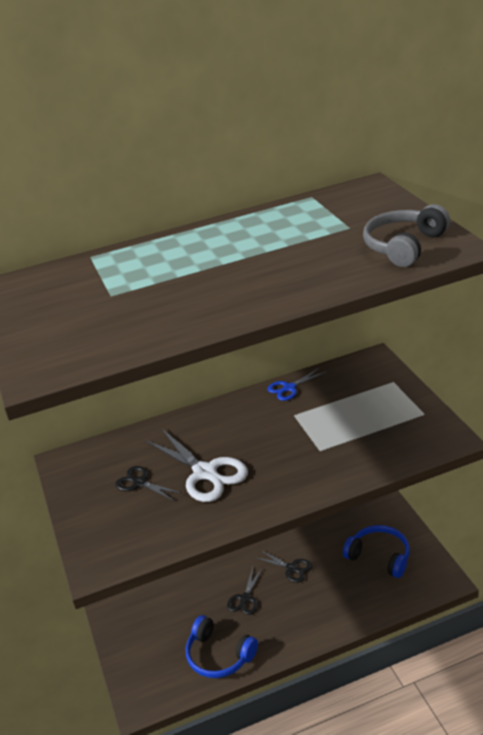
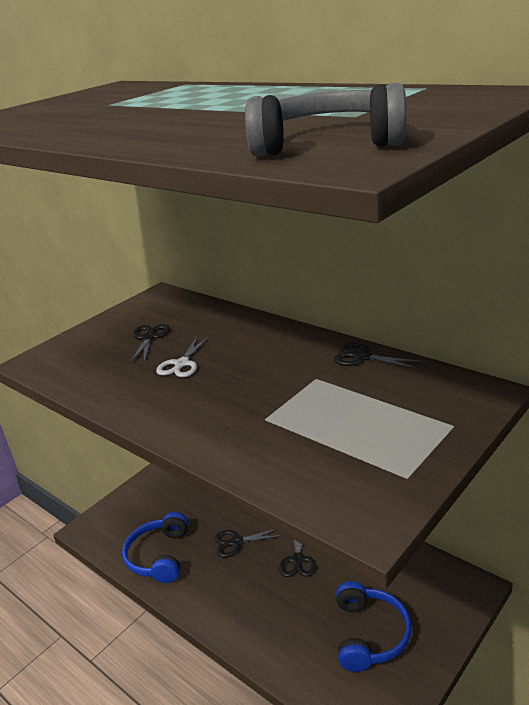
camera: 60 degrees right, 5 degrees down
(205, 473) = (182, 364): white scissors -> white scissors, size x0.56
(289, 388) = (362, 357): blue scissors -> black scissors

